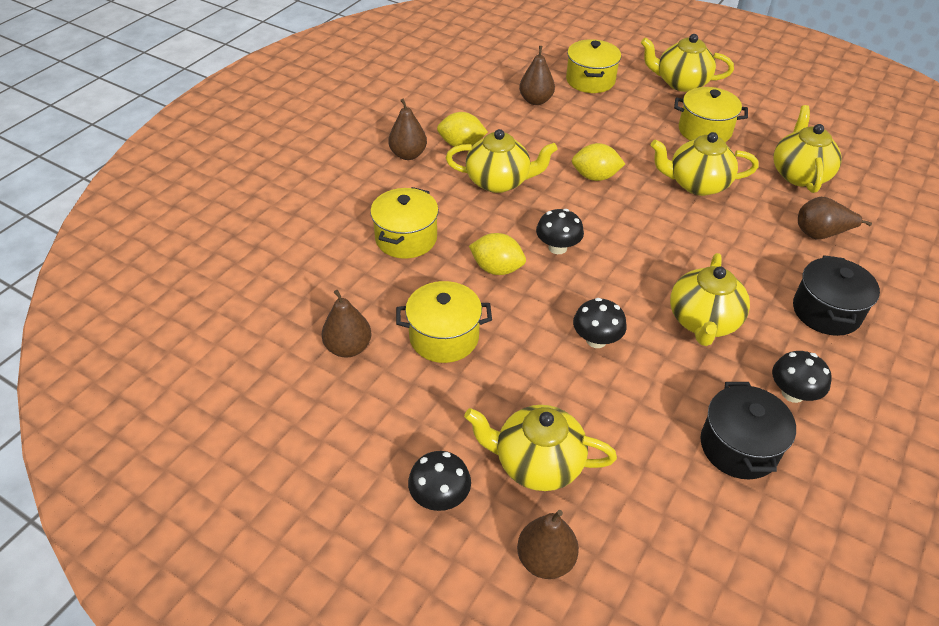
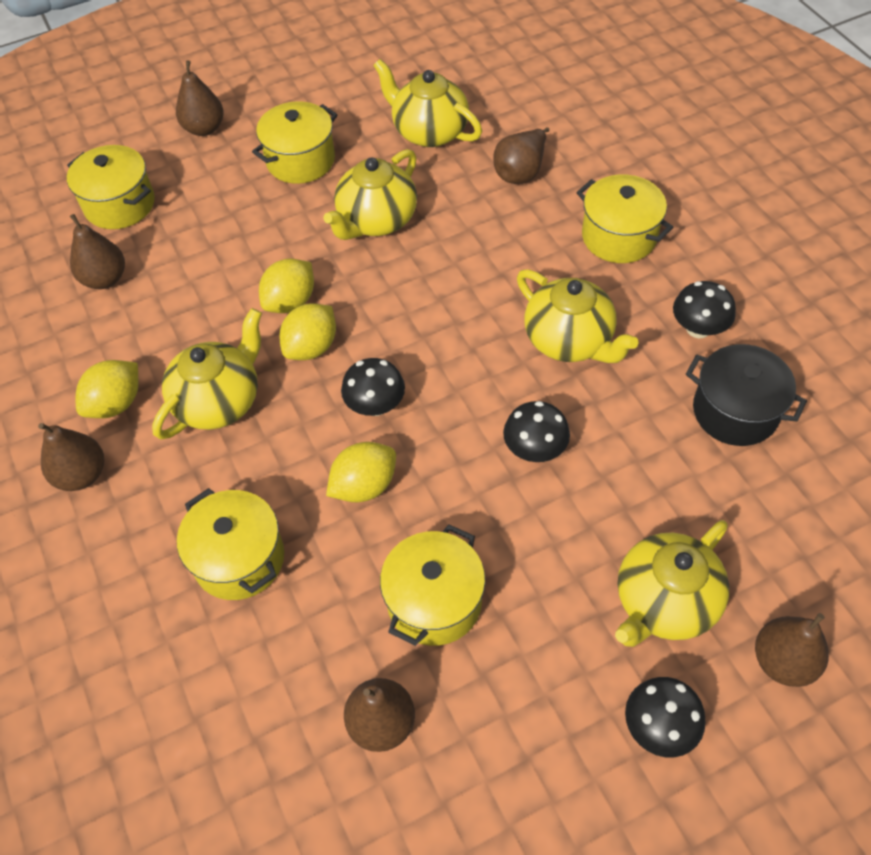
camera: 55 degrees left, 10 degrees up
(572, 201) = (311, 347): none -> yellow lemon
(681, 83) = (204, 129): yellow teapot -> brown pear
(826, 311) = (619, 237): black pot -> yellow pot

